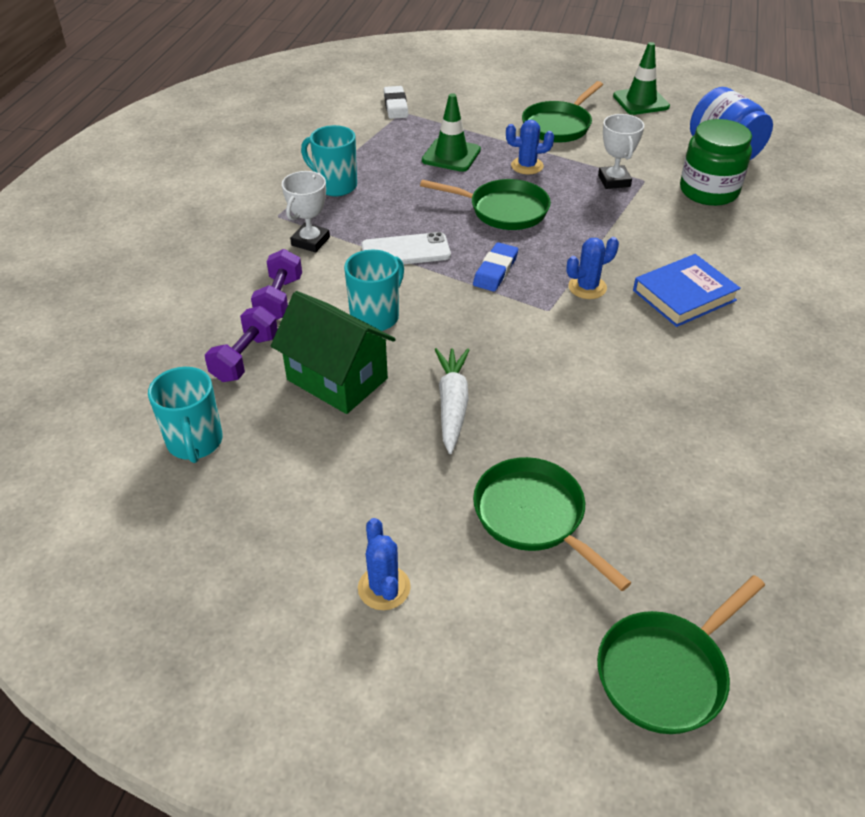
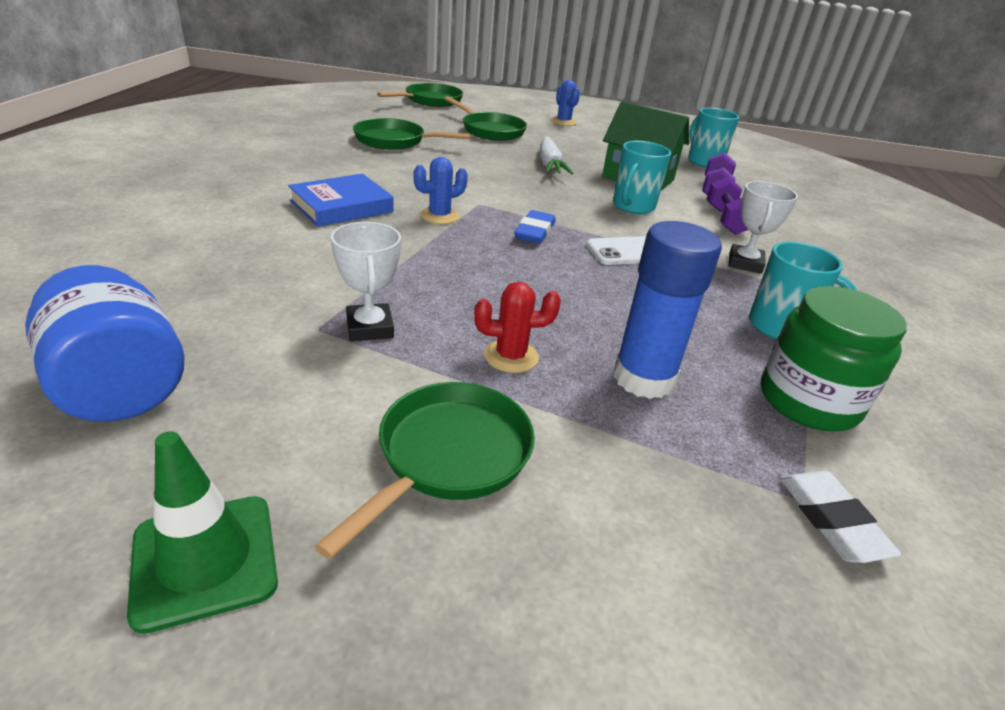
camera: 170 degrees right, 10 degrees down
(451, 155) = (643, 378): green traffic cone -> blue glue stick
(503, 210) = (537, 289): green pan -> green pan (394, 141)
(527, 166) = (511, 356): blue cactus -> red cactus
(708, 191) = (223, 308): green jar -> green jar (808, 401)

